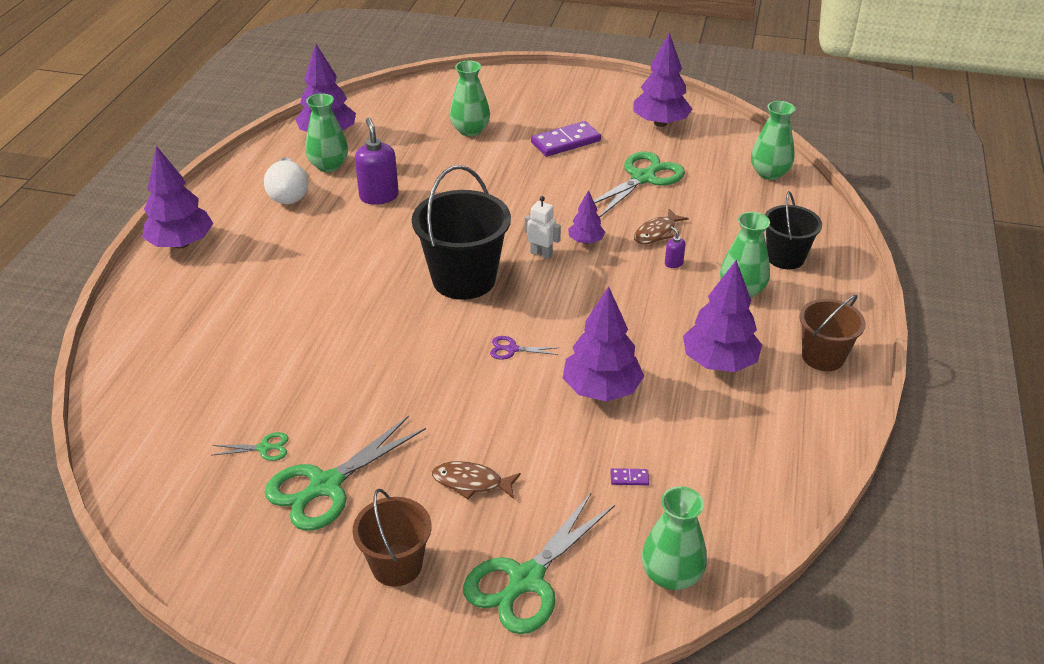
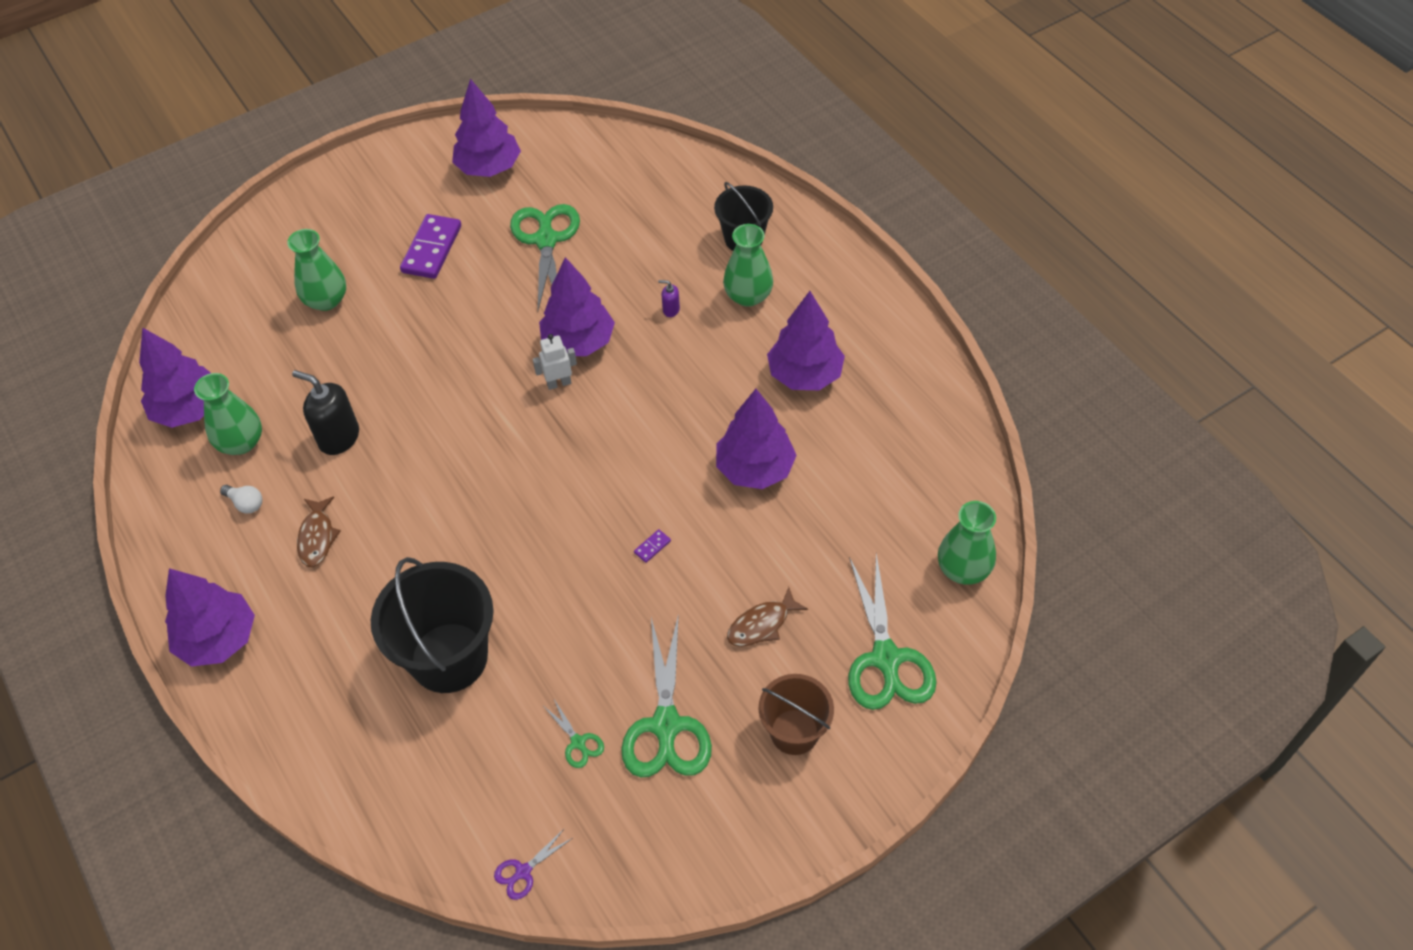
camera: 45 degrees left, 15 degrees up
(264, 448) = (578, 743): green scissors -> green scissors turned 105 degrees clockwise
(288, 194) = (246, 503): white light bulb -> white light bulb, size x0.52
(379, 196) = (339, 437): purple soap dispenser -> black soap dispenser
(464, 279) = (528, 459): black bucket -> black bucket (449, 657)
(511, 349) = (649, 491): purple scissors -> purple scissors (523, 872)
(586, 241) = (578, 342): purple tree -> purple tree, size x1.84
(629, 478) = (857, 523): purple domino -> purple domino (652, 547)
(657, 233) = (623, 289): brown fish -> brown fish (317, 537)
(769, 173) = (639, 160): green vase -> none
(823, 357) = (864, 311): brown bucket -> none

